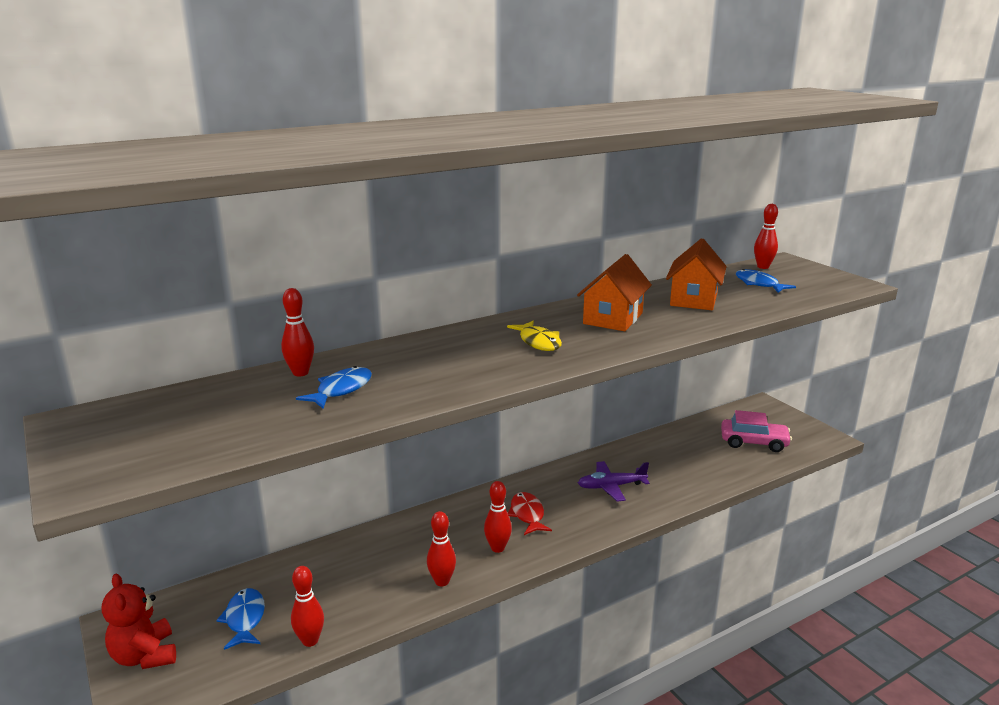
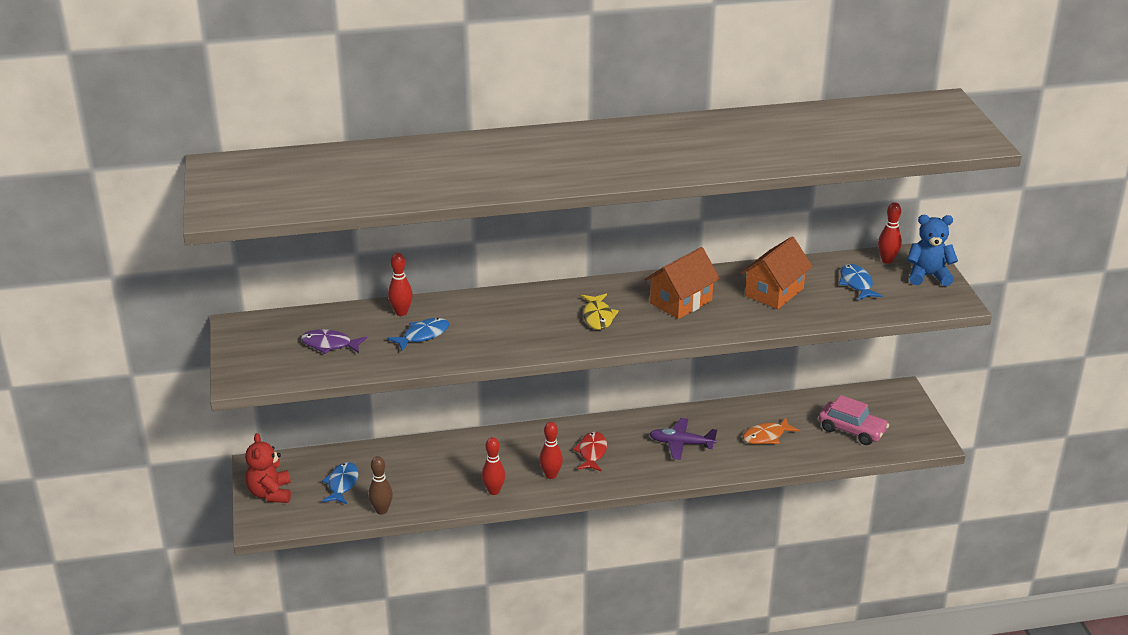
camera: 20 degrees right, 10 degrees up
(215, 419) = (330, 345): none -> purple fish
(310, 640) = (381, 510): red bowling pin -> brown bowling pin
(685, 463) = (766, 436): none -> orange fish
(810, 271) = (928, 276): none -> blue teddy bear

